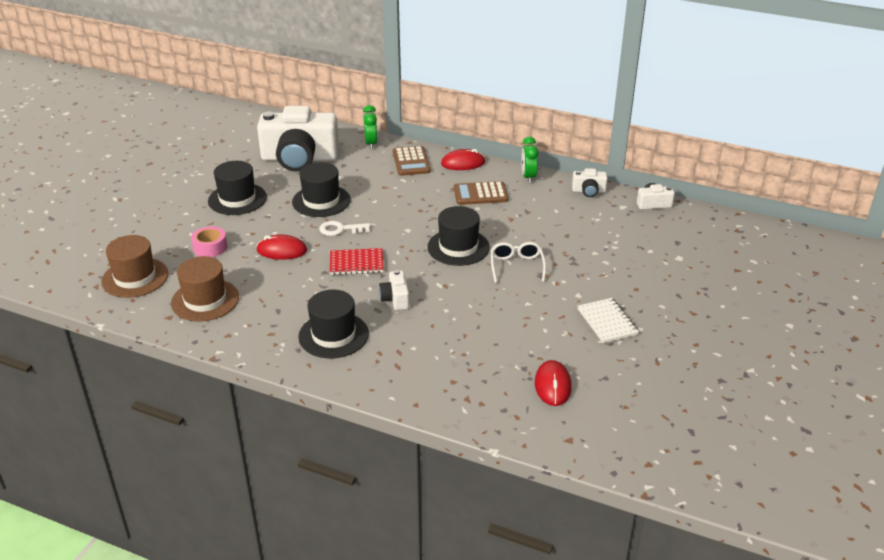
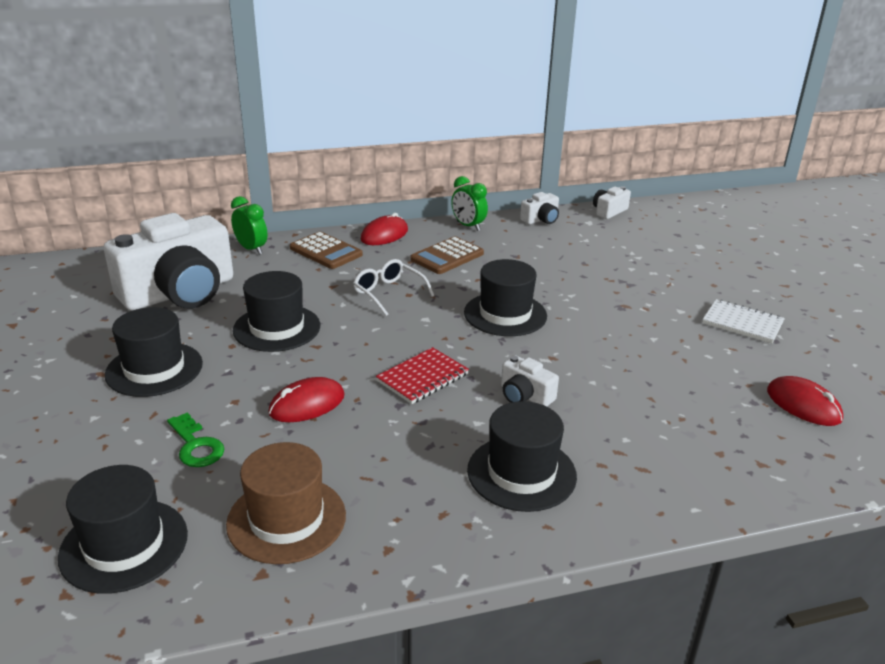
camera: 40 degrees left, 5 degrees down
(135, 277) = (124, 545): brown hat -> black hat
(210, 247) = (196, 445): pink tape -> green key
(340, 229) = (347, 349): white key -> none
(516, 266) = (588, 309): white glasses -> white glasses (389, 293)

